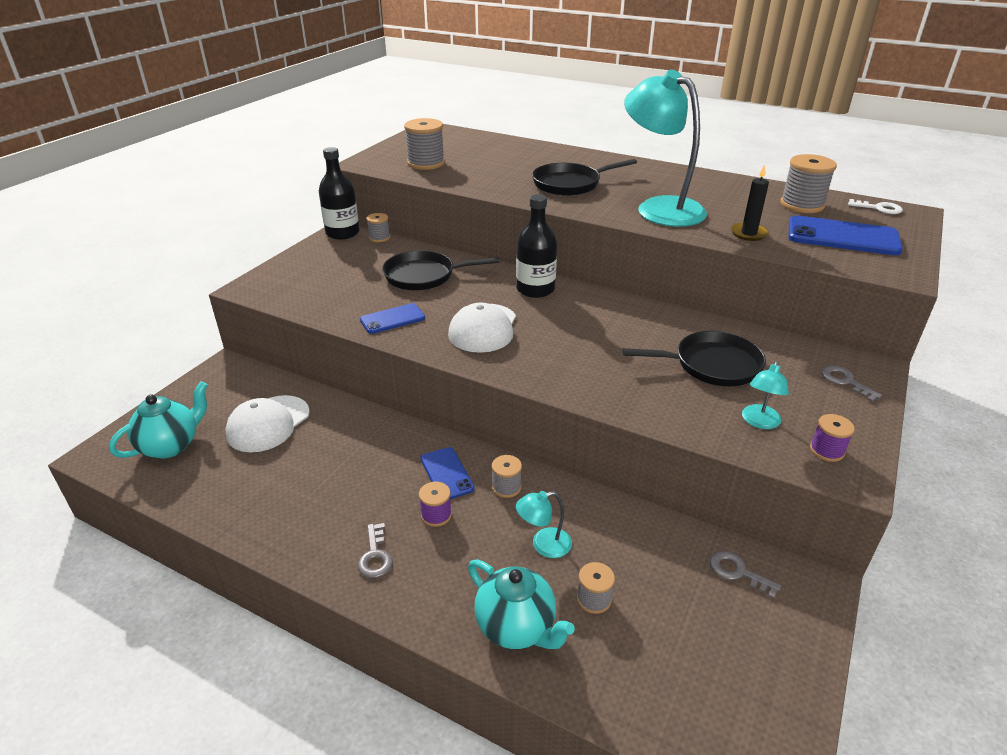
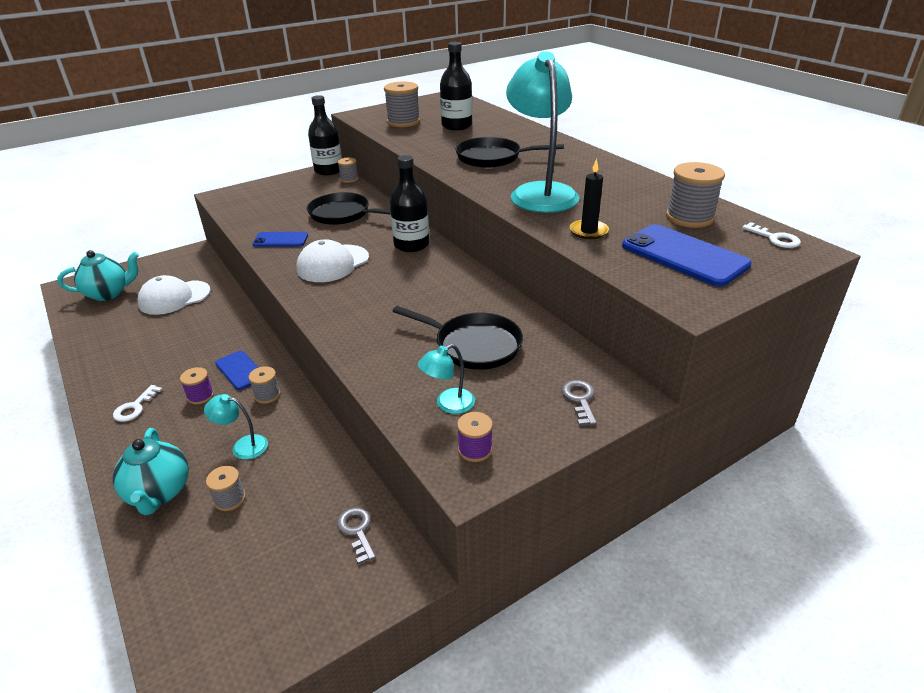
camera: 30 degrees right, 0 degrees up
(375, 555) = (135, 407): grey key -> white key
(446, 473) = (240, 370): blue phone -> blue phone turned 45 degrees counterclockwise
(486, 158) = (456, 126): none -> black bottle

